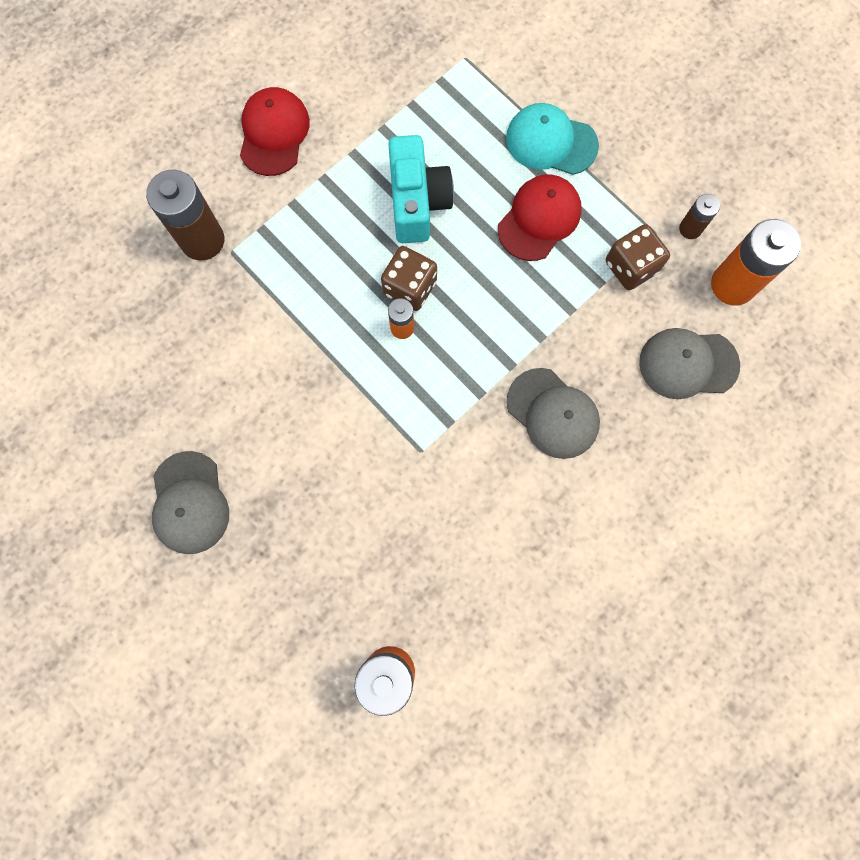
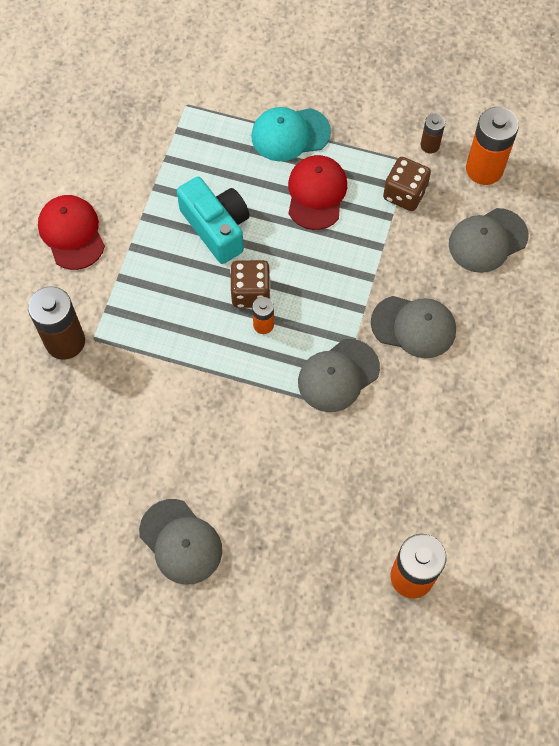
camera: 30 degrees left, 10 degrees down
(444, 422) = (338, 375): none -> grey cap

